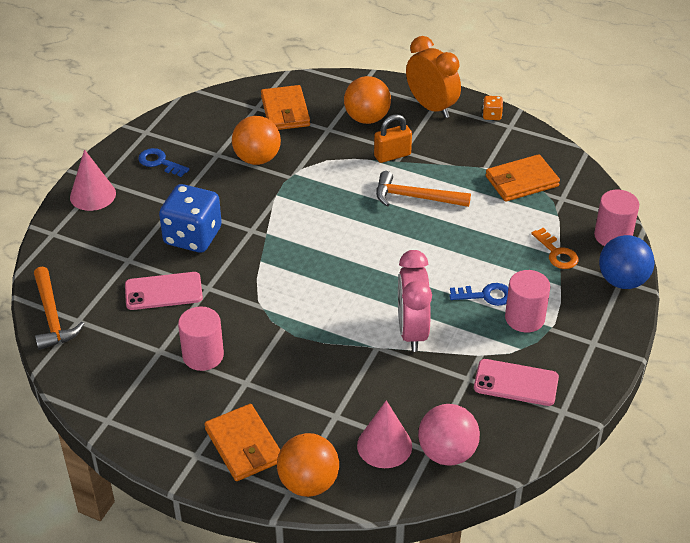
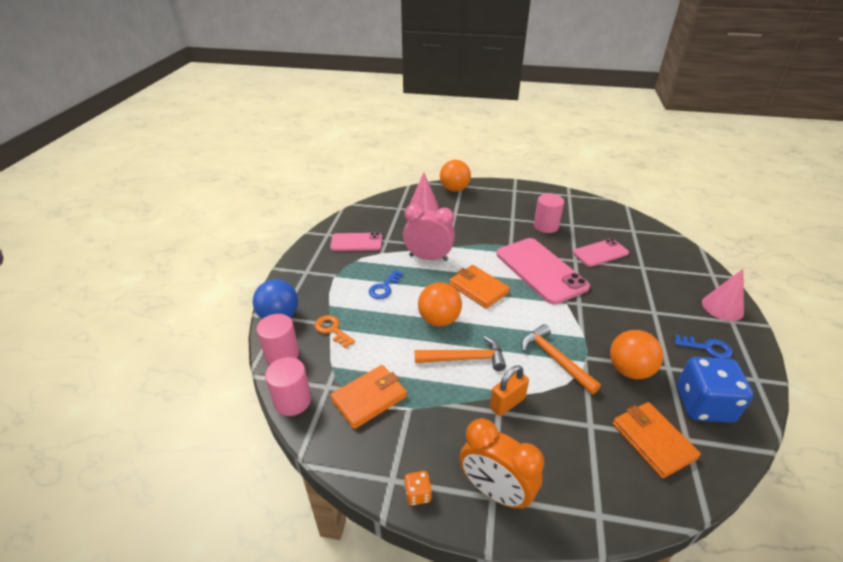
camera: 165 degrees right, 5 degrees down
(52, 316) = (649, 229): orange hammer -> orange hammer (555, 359)
(192, 236) = (616, 290): blue dice -> blue dice (703, 405)
(244, 445) = (494, 196): orange wallet -> orange wallet (478, 288)
(266, 281) = (540, 270): none -> pink phone
(367, 118) = (559, 451): orange ball -> orange ball (439, 320)
(412, 331) = (428, 258): pink clock -> pink clock turned 60 degrees counterclockwise
(447, 453) = (390, 208): pink ball -> none
(486, 295) = (384, 287): blue key -> blue key turned 45 degrees counterclockwise
(524, 318) = (354, 278): pink cylinder -> pink cylinder (292, 401)

